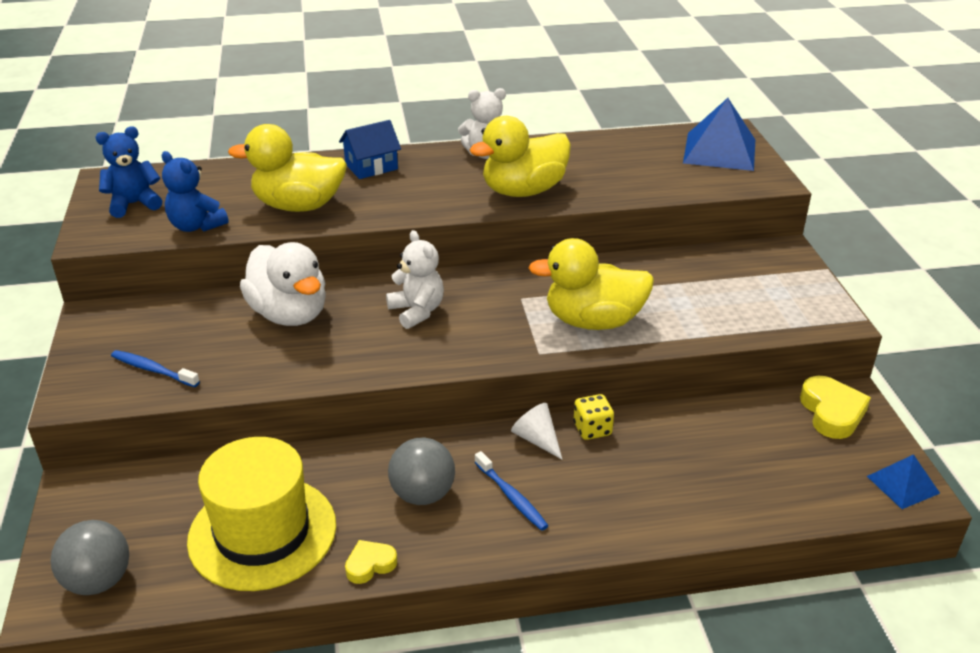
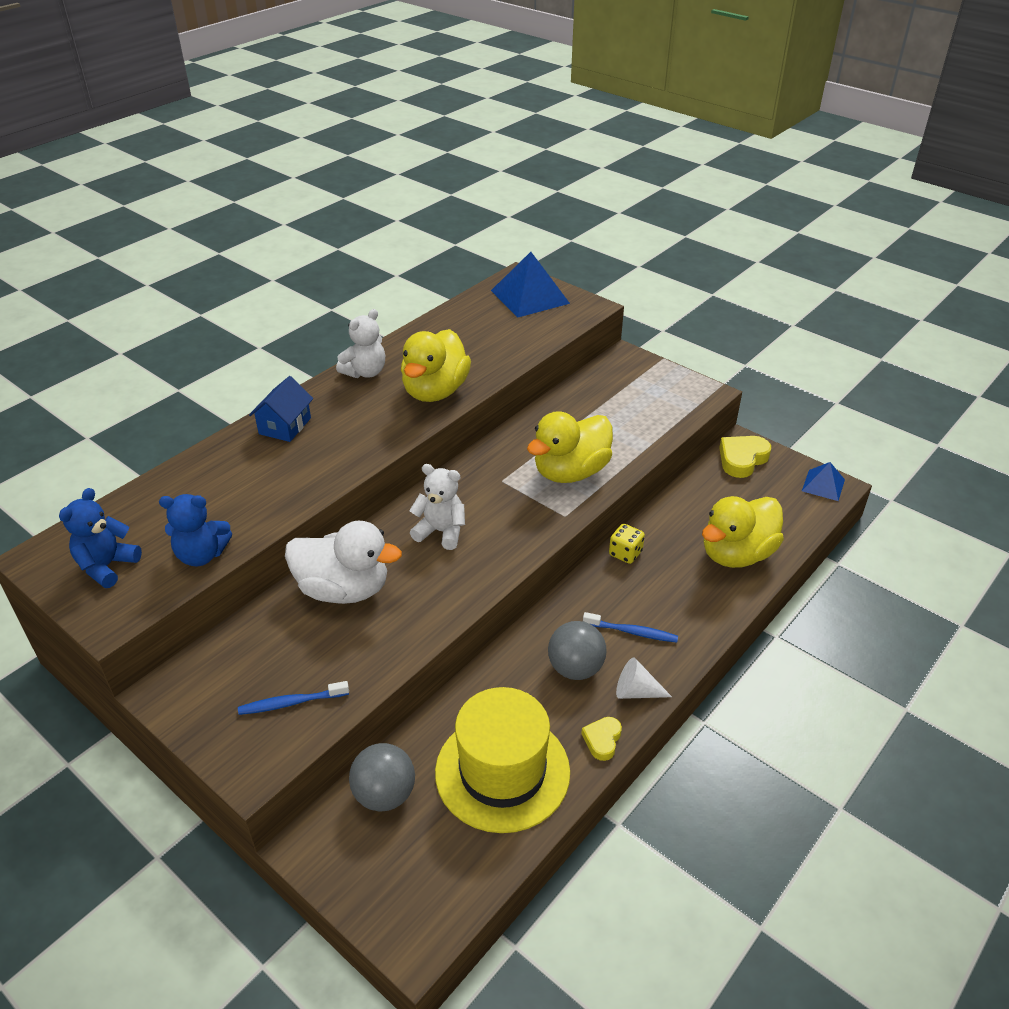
camera: 40 degrees left, 5 degrees up
(98, 581) = (428, 896): grey ball -> grey ball (384, 794)
(299, 206) = (270, 490): yellow duck -> yellow duck (737, 554)
(537, 439) = (600, 582): white cone -> white cone (636, 691)
(832, 412) = (742, 459): yellow heart -> yellow heart turned 90 degrees counterclockwise

